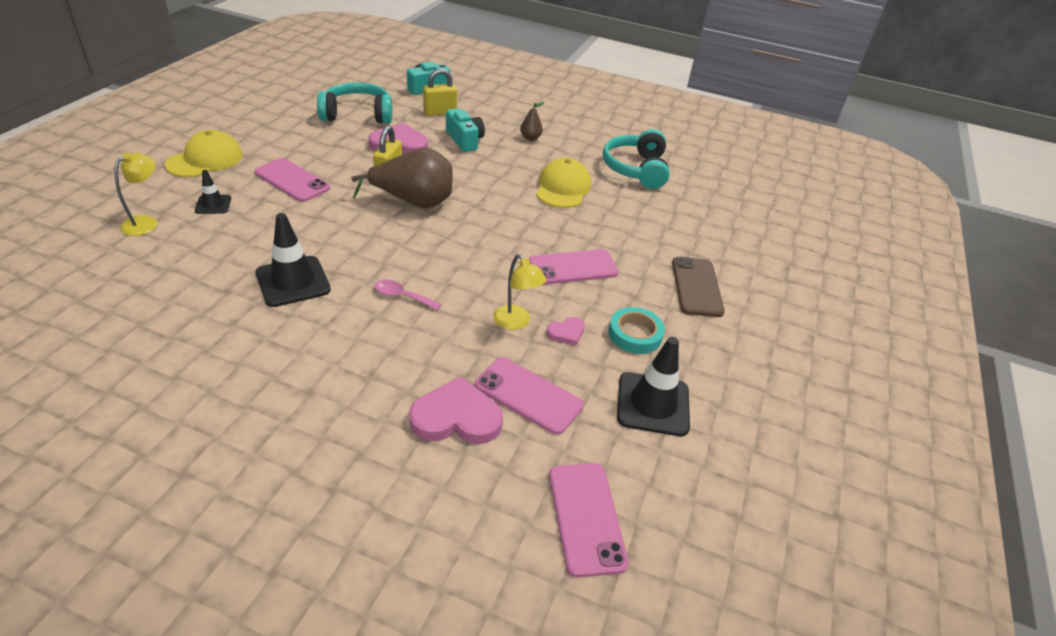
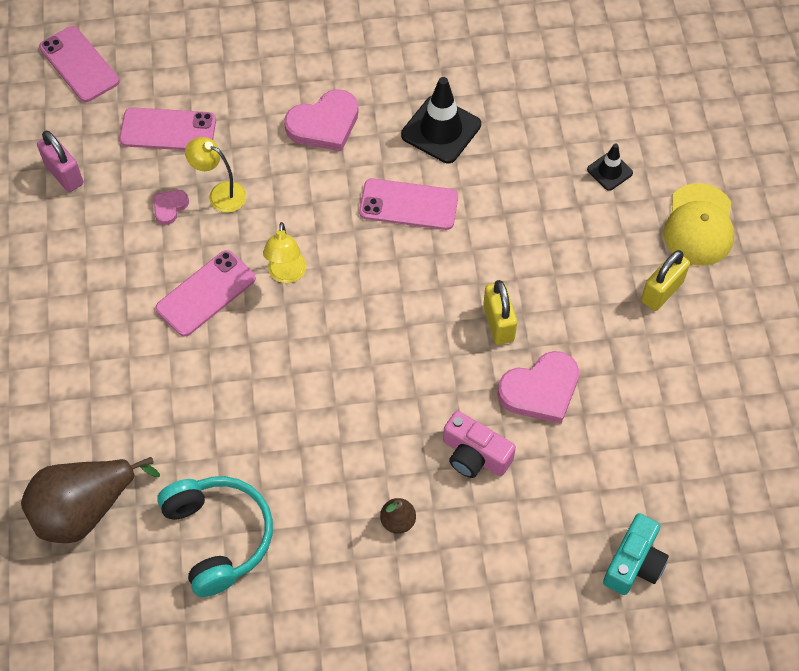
camera: 155 degrees right, 20 degrees up
(146, 222) = (634, 117): yellow lamp -> yellow lamp (286, 274)
(292, 180) = (582, 249): pink phone -> pink phone (408, 205)
(357, 115) = (649, 421): turquoise headphones -> none
(402, 296) = (338, 166): pink spoon -> none
(414, 202) = (432, 294): brown pear -> brown pear (84, 510)
(440, 112) = (559, 504): yellow padlock -> yellow padlock (661, 291)
(456, 417) = (210, 85): pink heart -> pink heart (324, 124)
(464, 140) = (475, 455): turquoise camera -> pink camera
(563, 188) = (290, 428): yellow cap -> none
(635, 334) = (107, 239): turquoise tape -> none
(653, 404) = (64, 174): black traffic cone -> pink padlock
(696, 287) = (66, 339): brown phone -> none

